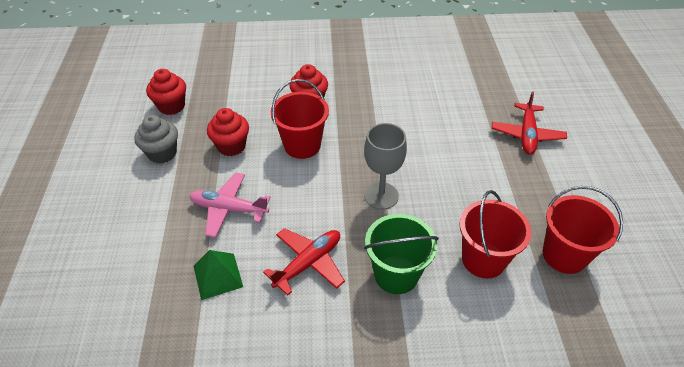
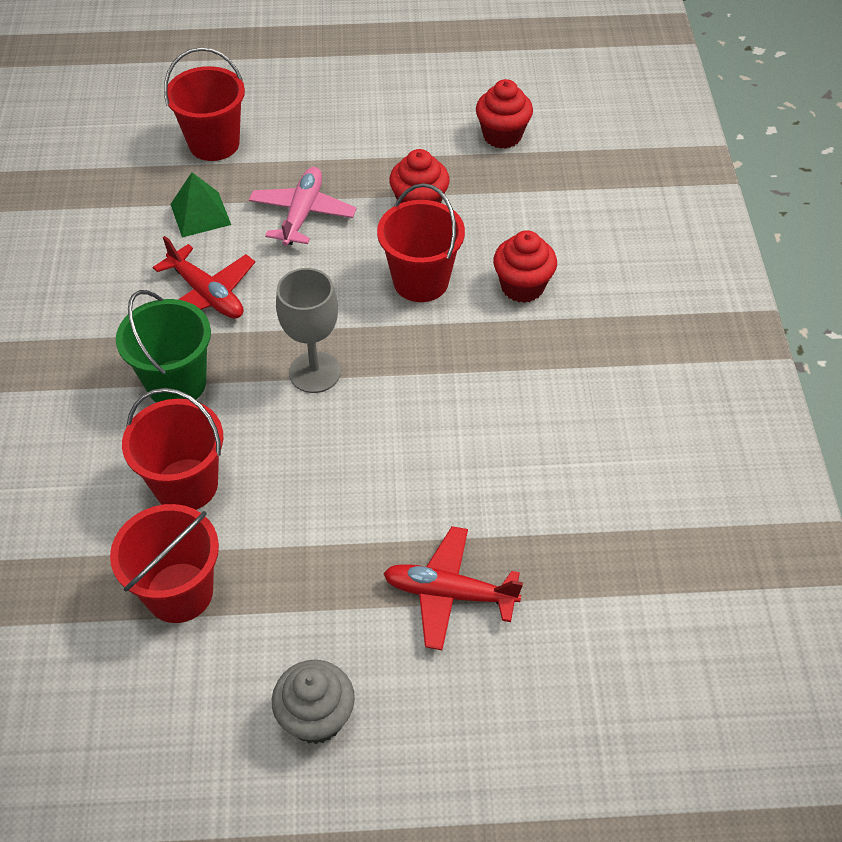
camera: 90 degrees right, 5 degrees up
(130, 274) = (214, 144): none -> red bucket
(162, 153) = (405, 140): grey cupcake -> grey cupcake (316, 717)

